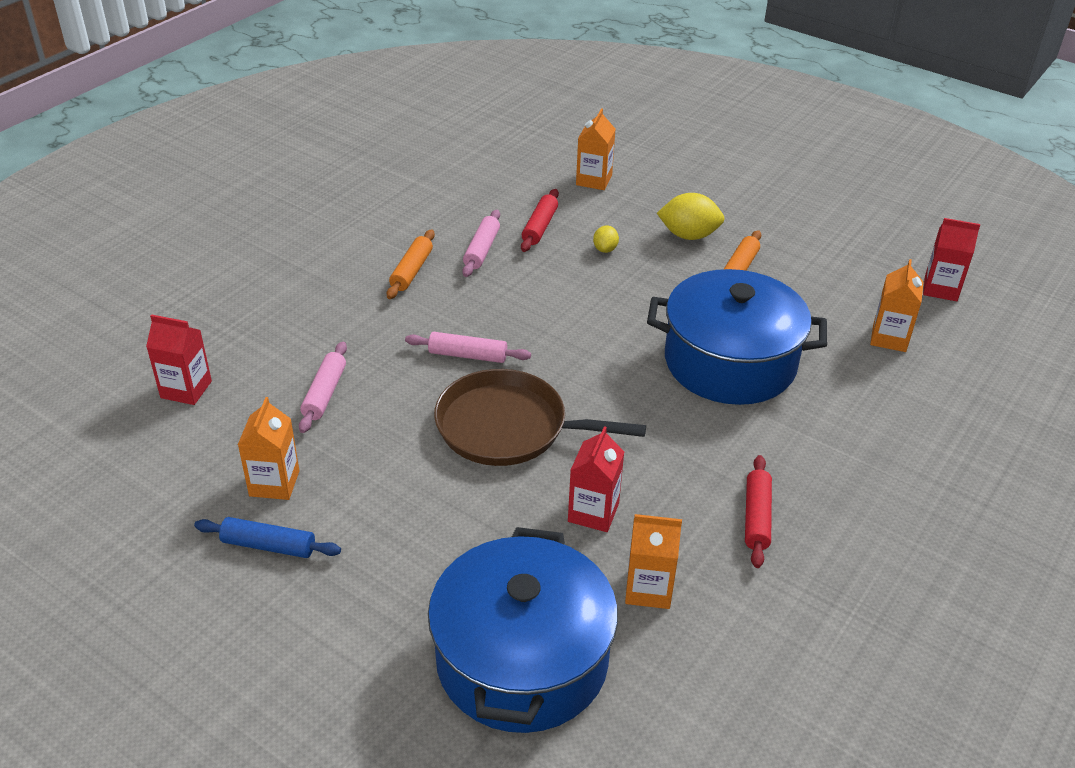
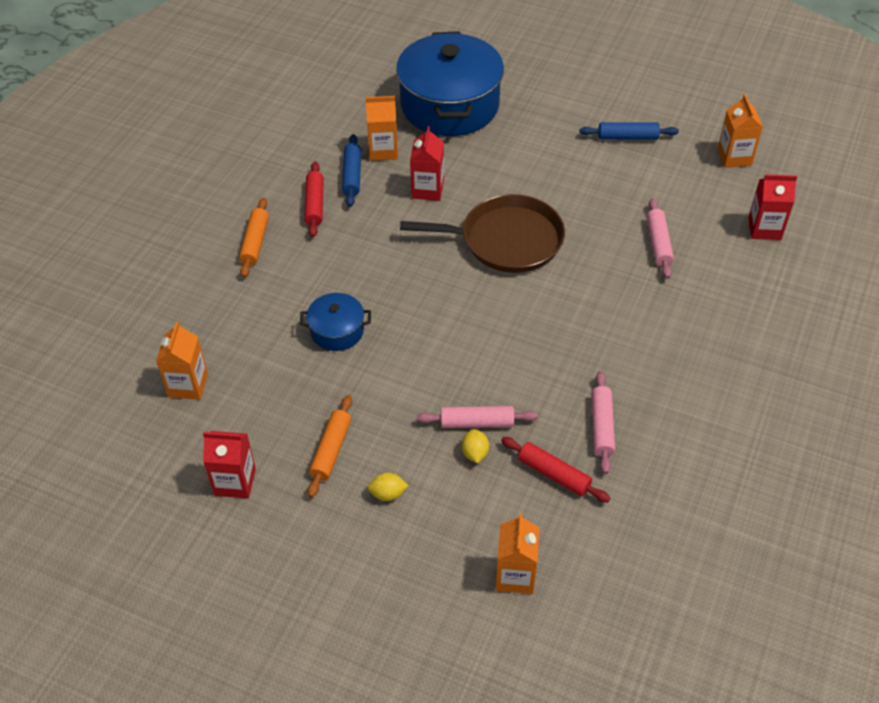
camera: 170 degrees right, 10 degrees up
(274, 483) = (650, 173): orange carton -> orange carton (734, 157)
(412, 271) = (657, 384): orange rolling pin -> orange rolling pin (255, 242)
(467, 355) = (563, 298): pink rolling pin -> pink rolling pin (477, 422)
(540, 227) = (553, 474): red rolling pin -> red rolling pin turned 60 degrees counterclockwise
(688, 235) = (388, 494): yellow lemon -> yellow lemon, size x0.54
(700, 554) = (352, 175): none -> blue rolling pin
(730, 362) = (337, 331): blue pot -> blue pot, size x0.46
(940, 289) = (120, 462): red carton -> red carton (235, 482)

